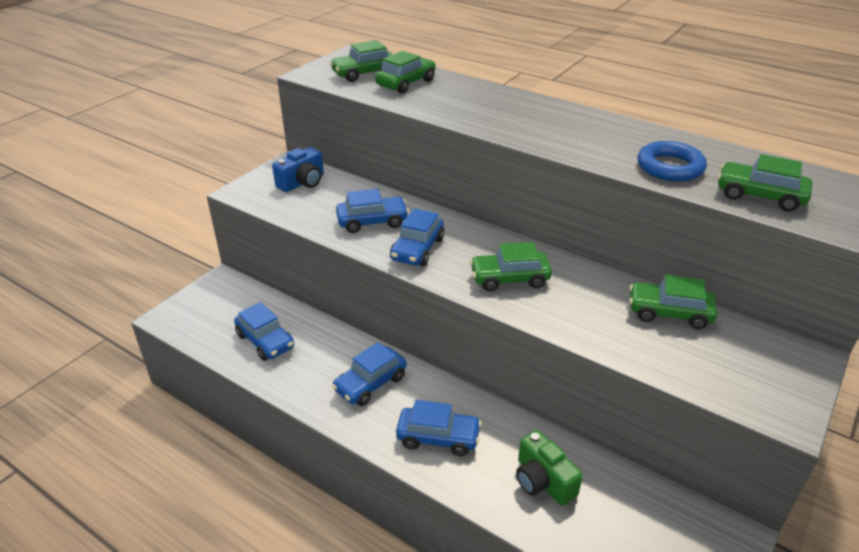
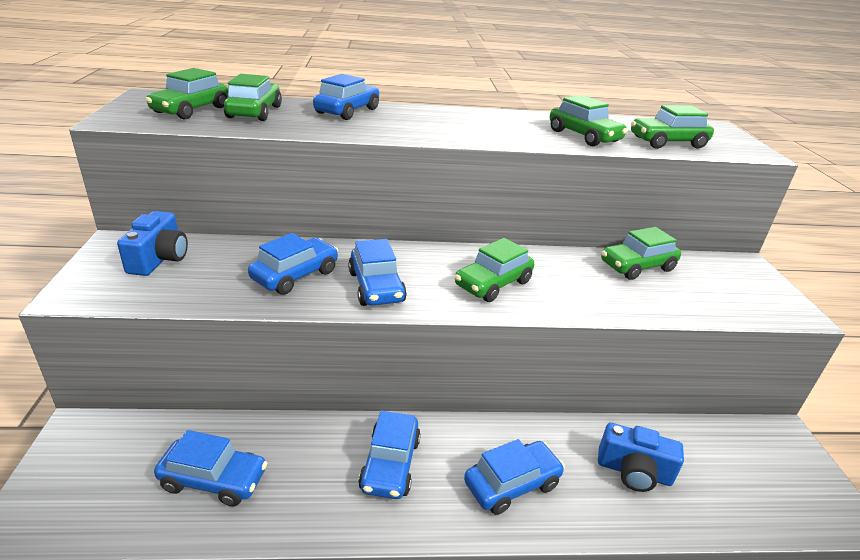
camera: 40 degrees left, 5 degrees down
(479, 95) = (347, 111): none -> blue car
(543, 481) = (634, 471): green camera -> blue camera
(670, 167) = (584, 136): blue ring -> green car

